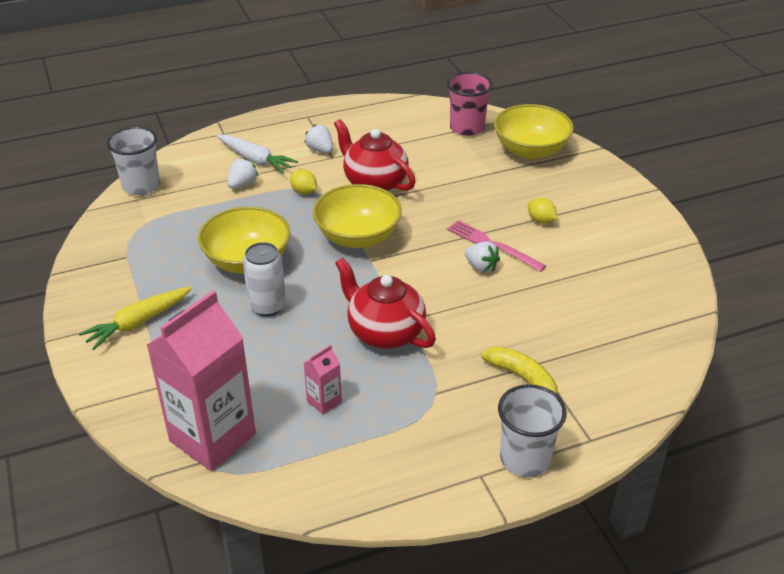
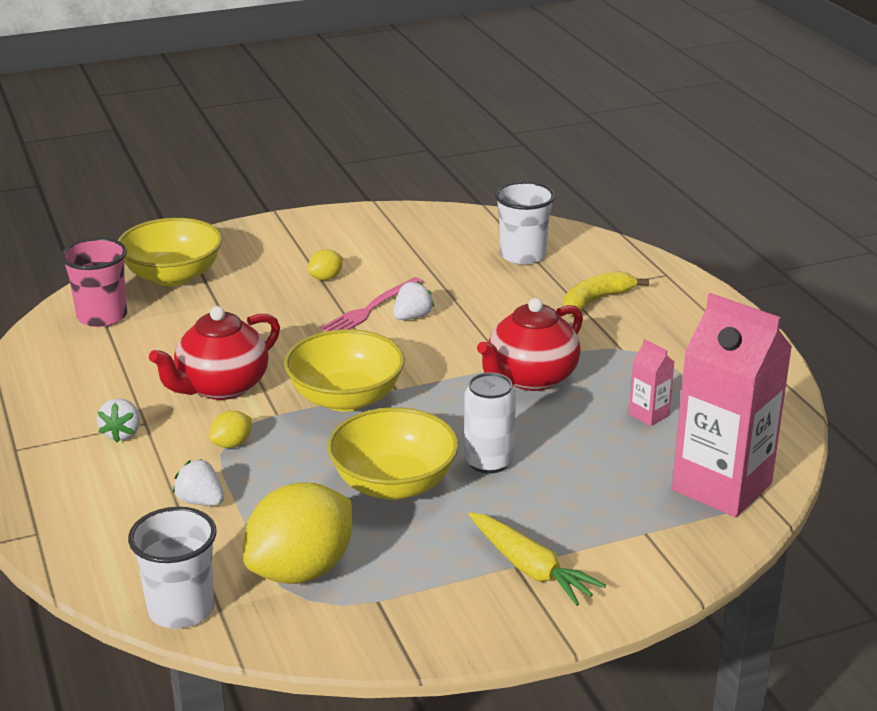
camera: 90 degrees left, 10 degrees down
(164, 226) = (301, 570): none -> yellow lemon
(255, 160) = (132, 493): white carrot -> none
(320, 150) = (122, 434): white strawberry -> white strawberry turned 45 degrees counterclockwise
(525, 458) = (698, 306): white cup -> white cup (522, 255)

